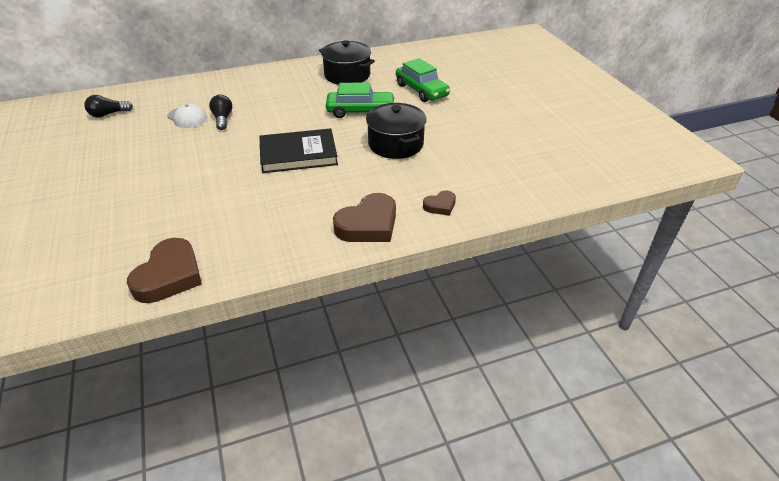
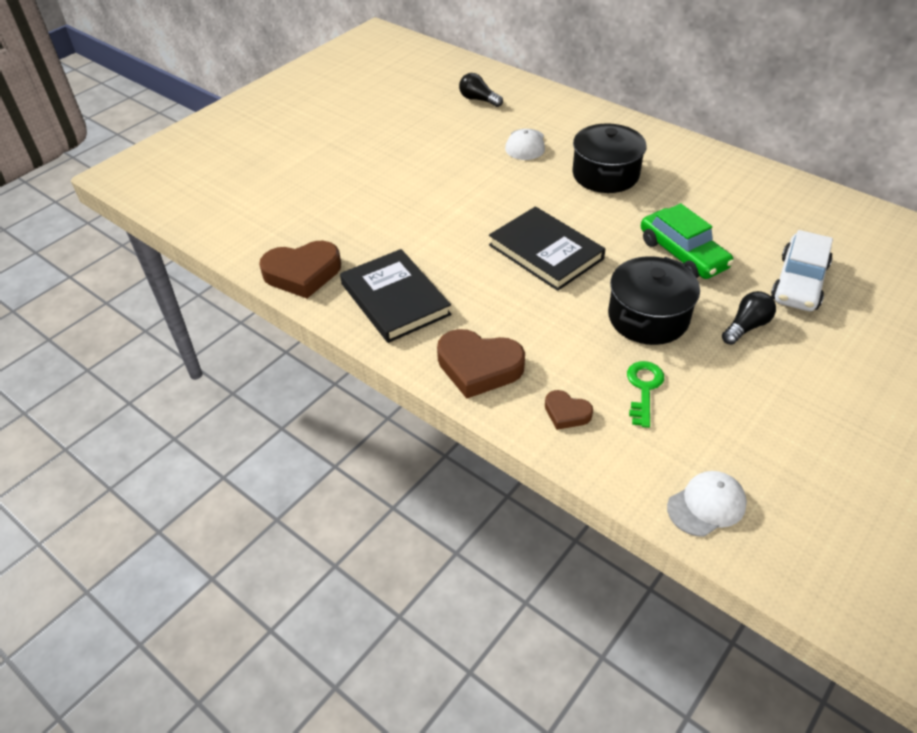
camera: 60 degrees right, 5 degrees up
(223, 119) = (548, 167): black light bulb -> black light bulb (746, 327)
(261, 236) = (395, 299): none -> black book
(347, 75) = (748, 203): black pot -> black pot (605, 174)
(421, 90) = (799, 282): green car -> white car
(447, 170) = (644, 389): none -> green key
(544, 187) = (706, 505): none -> white cap

